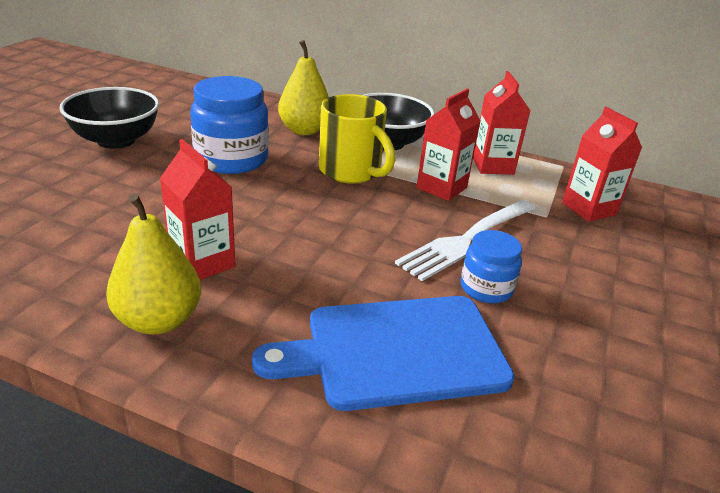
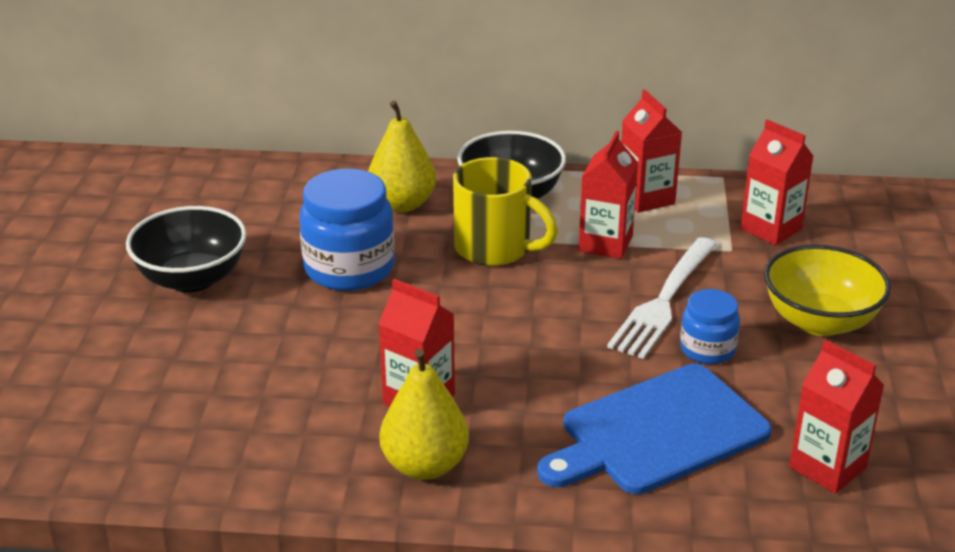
camera: 15 degrees left, 0 degrees up
(560, 442) = (827, 467): none -> red carton
(606, 291) = (819, 321): none -> yellow bowl

